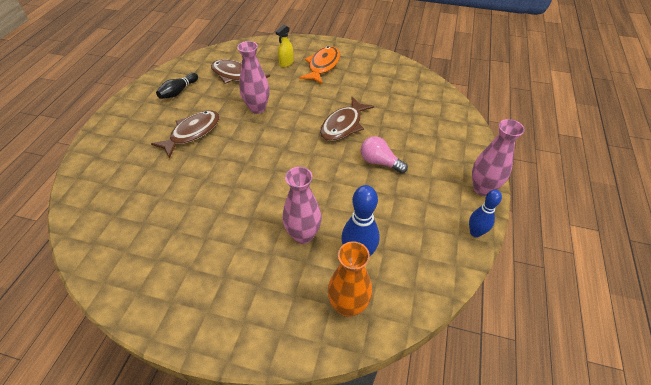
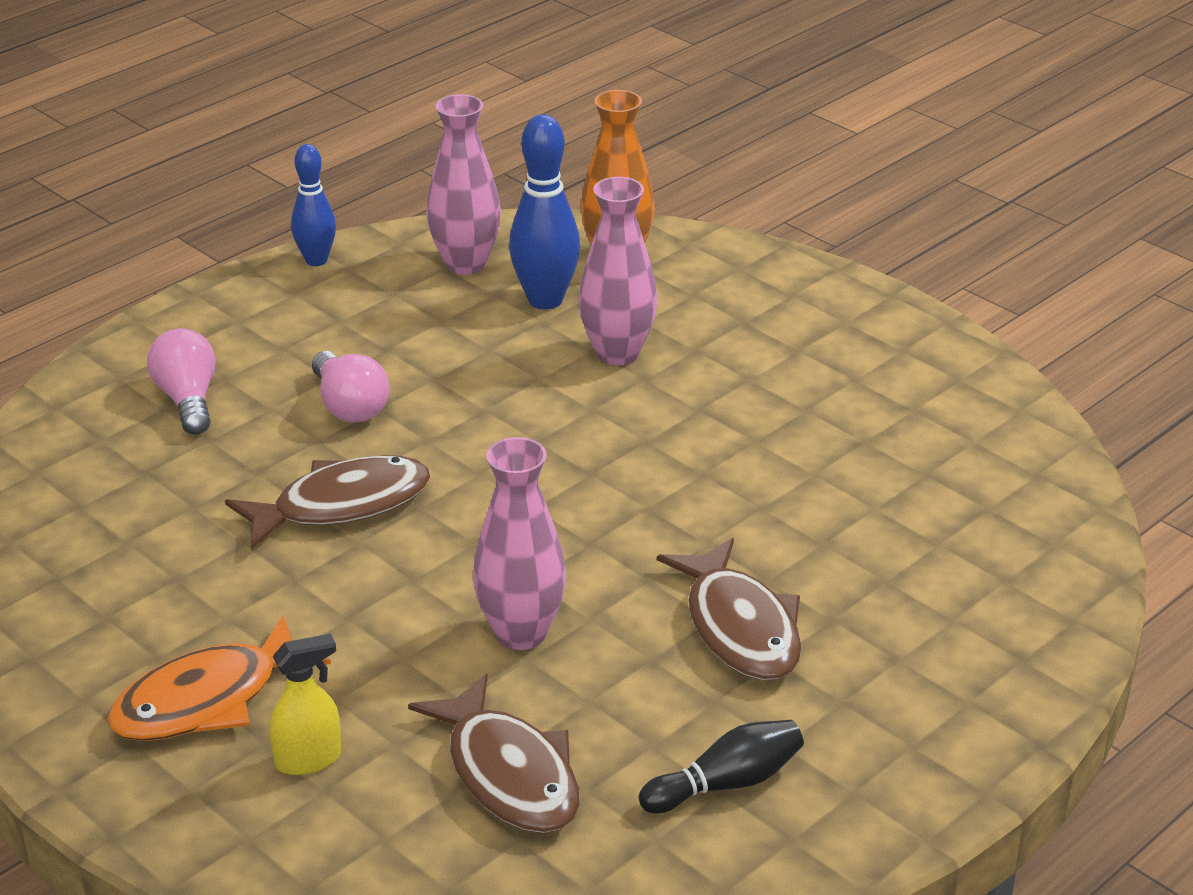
camera: 150 degrees left, 15 degrees down
(192, 133) = (740, 628): brown fish -> brown fish turned 90 degrees counterclockwise
(433, 142) = (187, 400): none -> pink light bulb
(482, 188) = (212, 302): pink vase -> pink vase (465, 264)

